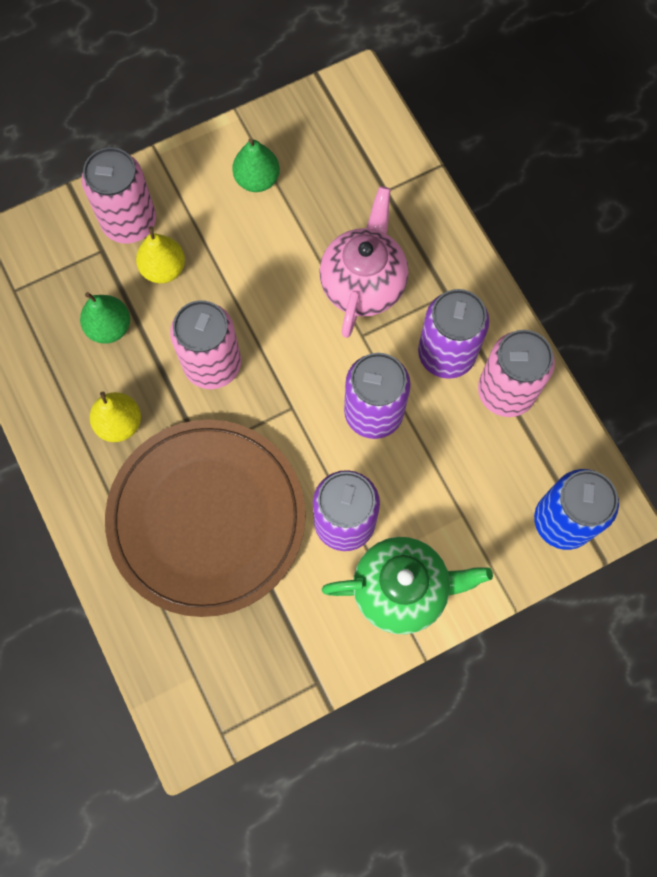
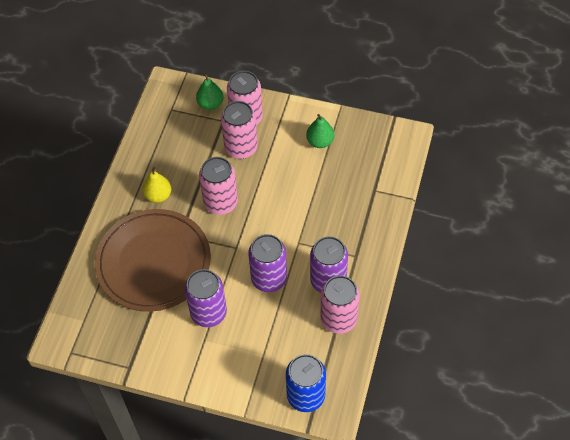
camera: 45 degrees right, 15 degrees down
(109, 327) = (194, 154): green pear -> green pear (210, 104)
(163, 268) = (241, 148): yellow pear -> pink can
(363, 284) = (321, 221): pink teapot -> none
(402, 589) = (204, 361): green teapot -> none

